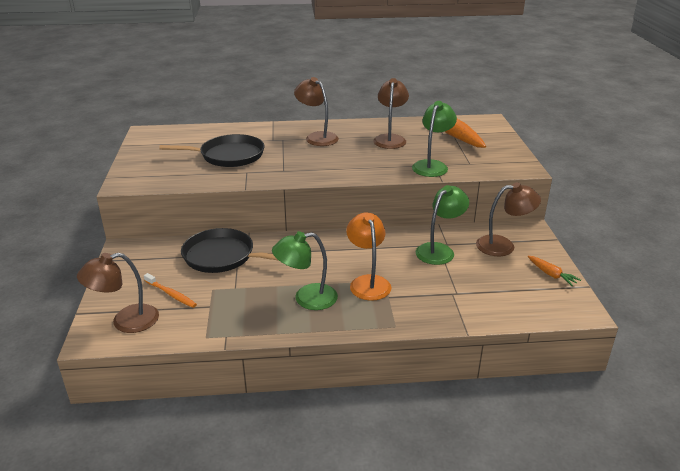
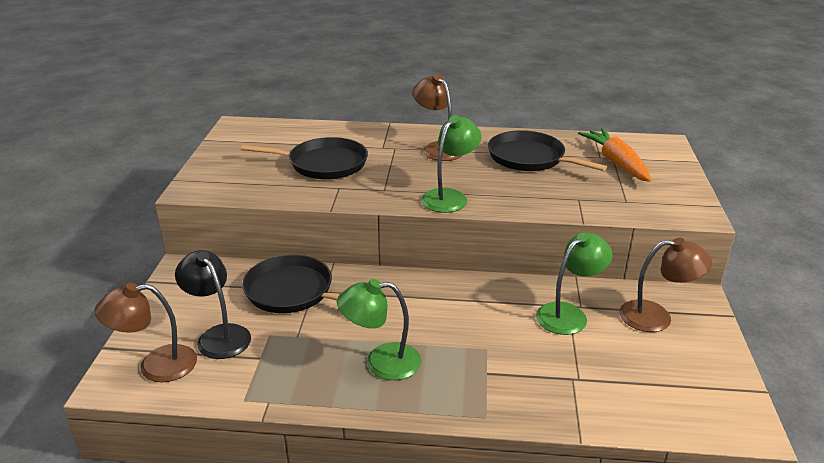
camera: 10 degrees right, 0 degrees up
(171, 294) = (218, 335): orange toothbrush -> black lamp
(368, 282) = (465, 349): orange lamp -> none
(390, 139) = (529, 158): brown lamp -> black pan
(432, 165) = (575, 200): green lamp -> green lamp (449, 197)
(551, 275) = (715, 367): orange carrot -> none

